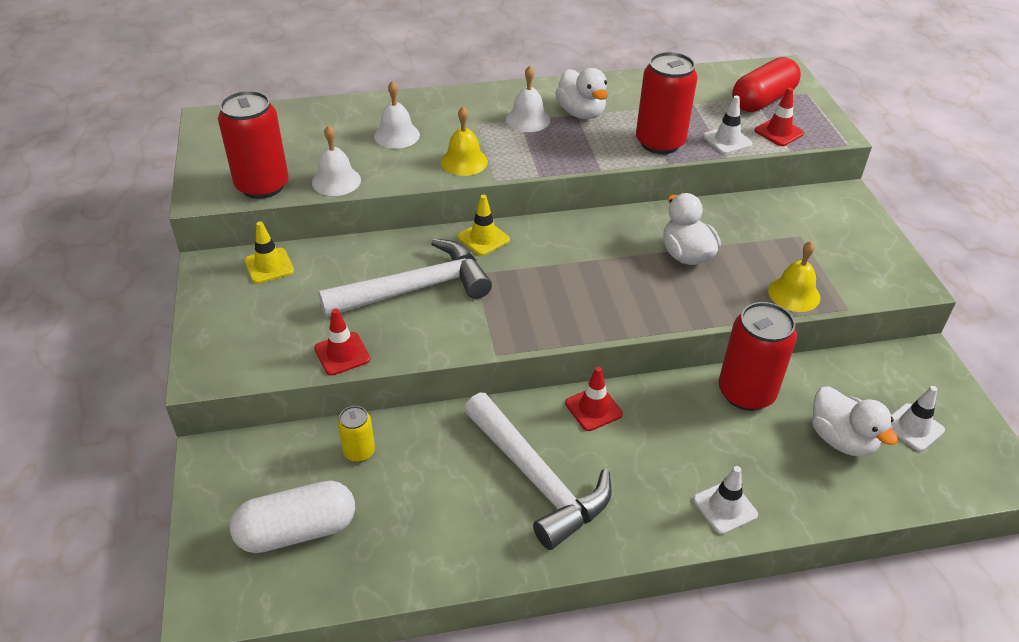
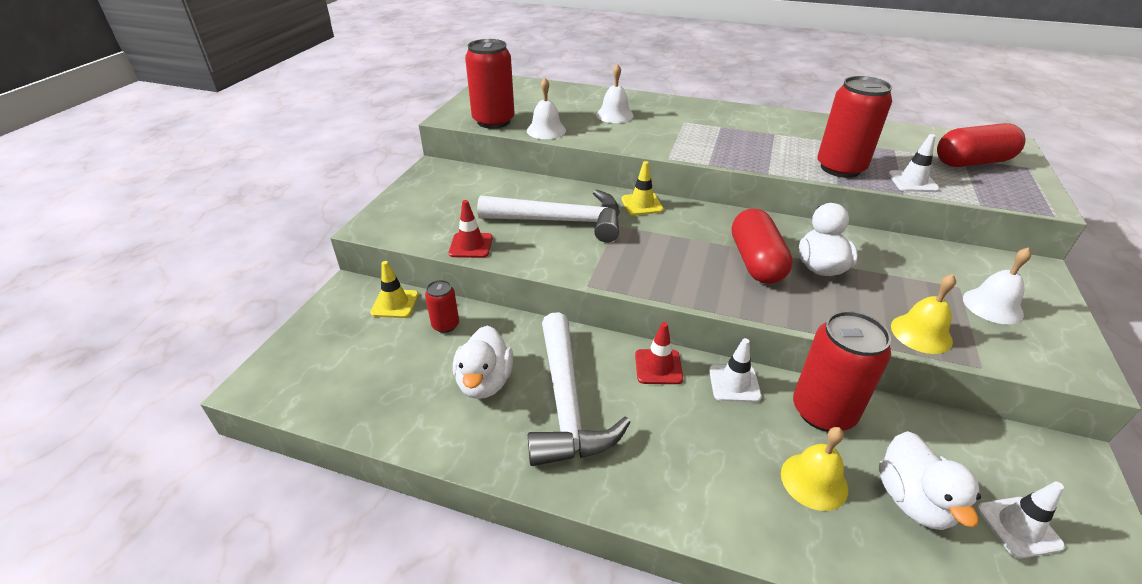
camera: 30 degrees right, 5 degrees down
(269, 266) = (471, 178): yellow traffic cone -> yellow traffic cone (395, 304)
(297, 531) = (357, 361): white capsule -> none
(359, 452) = (445, 325): yellow can -> red can
(464, 161) = (653, 141): yellow bell -> yellow bell (814, 481)
(528, 119) = (728, 128): white bell -> white bell (992, 306)
(581, 113) = (779, 133): white duck -> white duck (485, 382)
(630, 269) = (756, 262): none -> red capsule
(725, 507) = (732, 508): white traffic cone -> white traffic cone (734, 383)
(779, 132) = (975, 188): red traffic cone -> none

